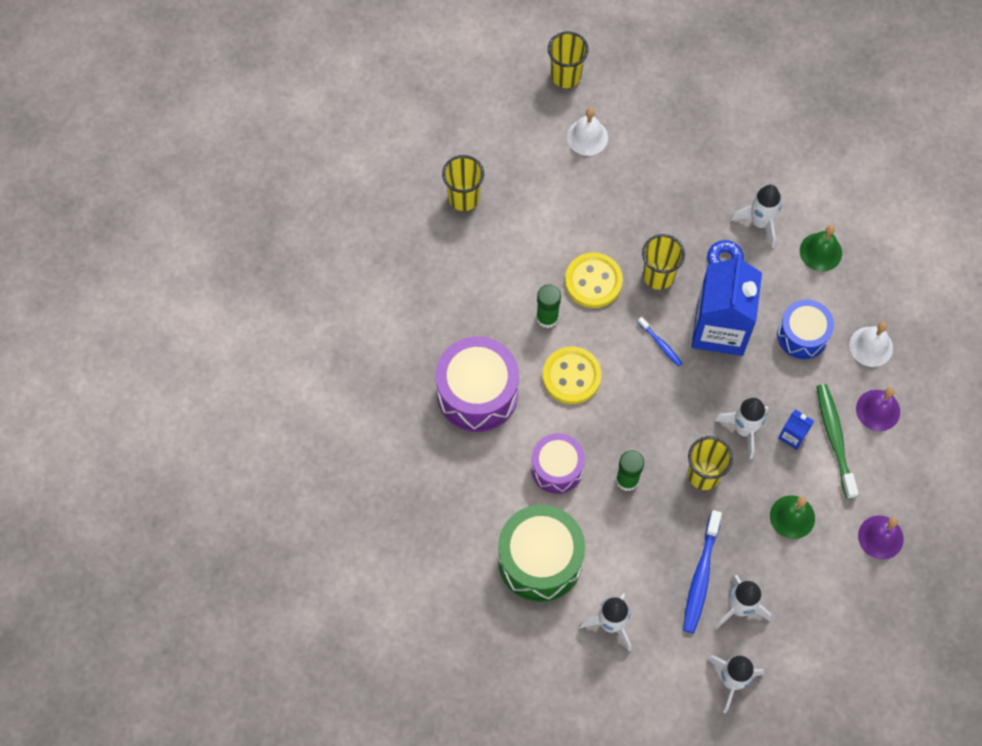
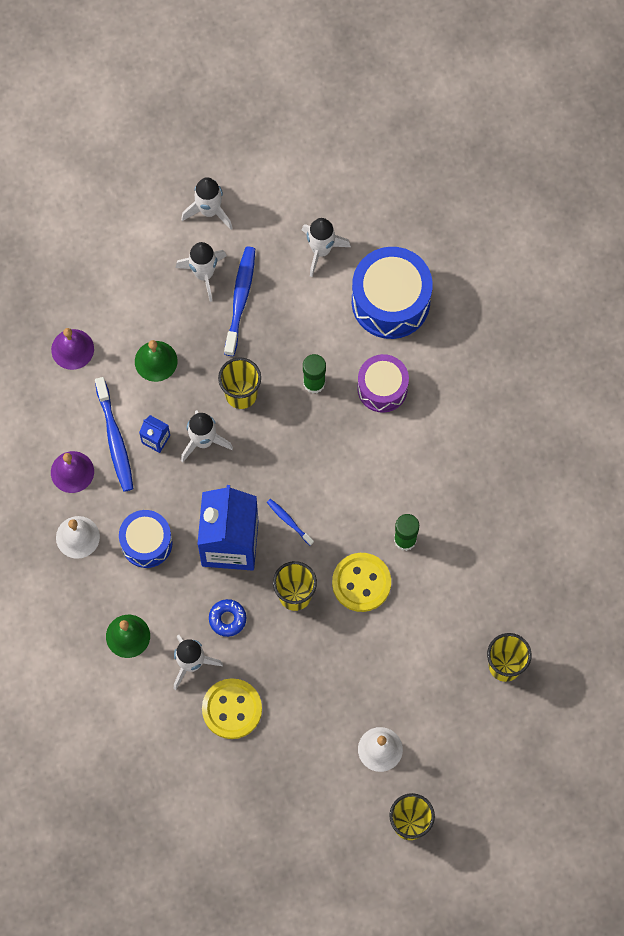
camera: 175 degrees right, 5 degrees up
(477, 393) = (466, 455): purple drum -> none
(540, 560) = (390, 301): green drum -> blue drum
(571, 376) = (375, 480): yellow button -> yellow button (232, 709)
(835, 439) = (115, 439): green toothbrush -> blue toothbrush

